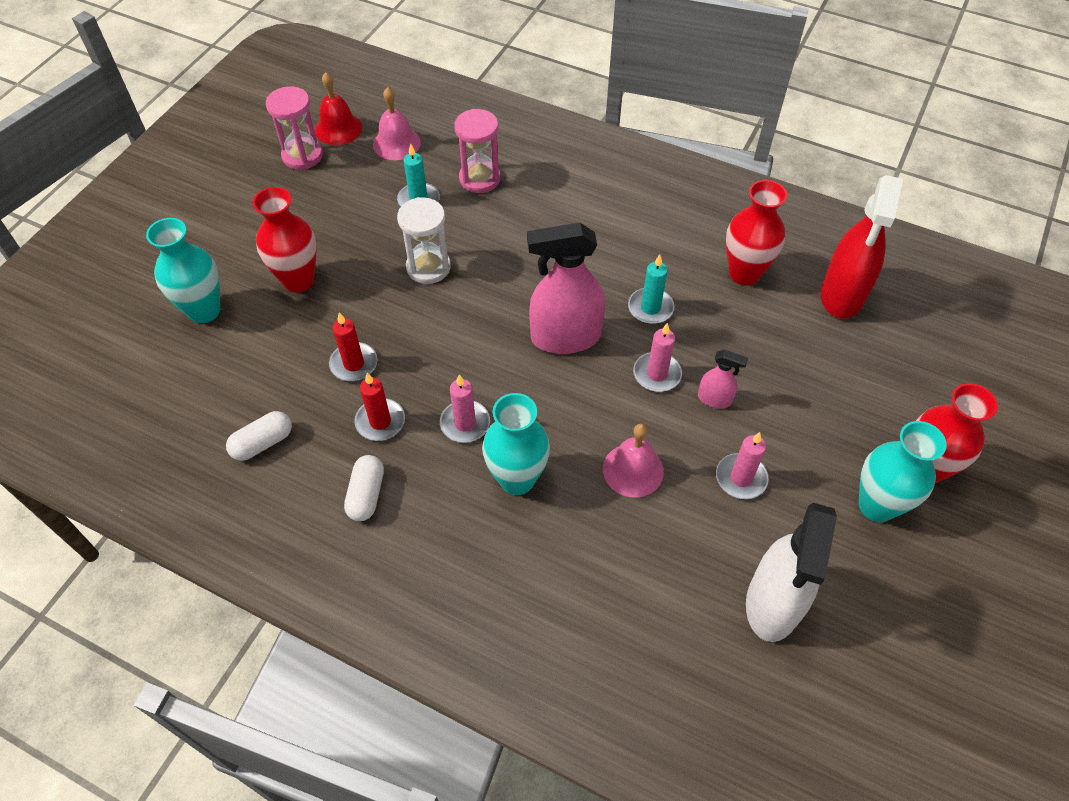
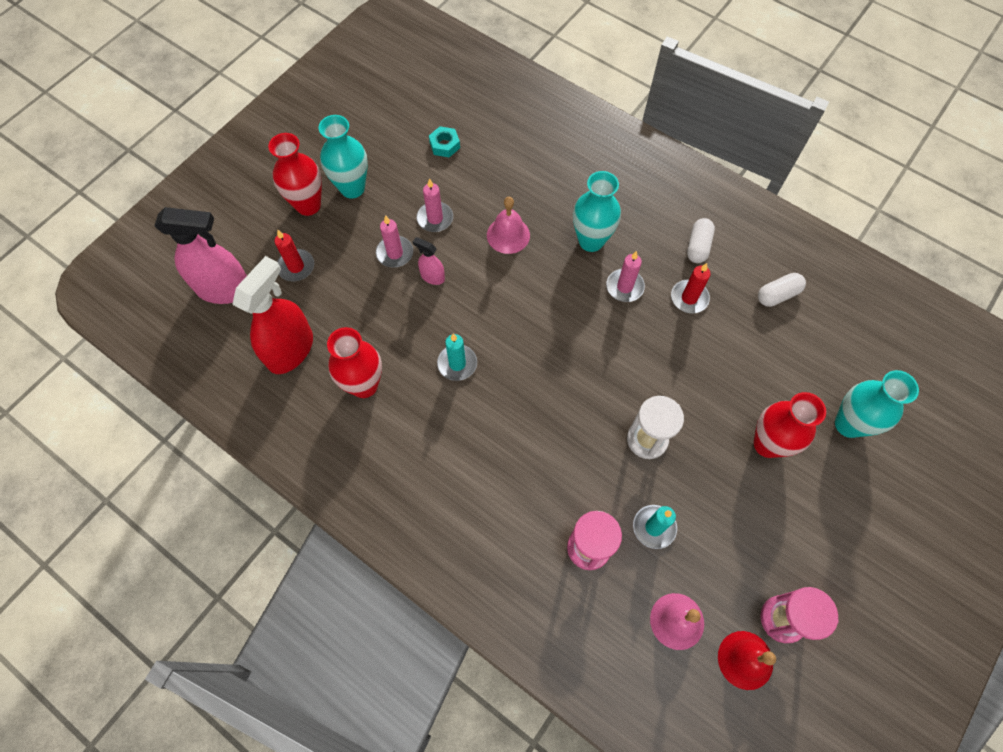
camera: 170 degrees left, 10 degrees up
(354, 364) = (712, 350): red candle -> red candle (296, 267)
(565, 337) = (535, 347): pink spray bottle -> pink spray bottle (224, 289)
(657, 374) = (470, 303): pink candle -> pink candle (395, 253)
(772, 604) = (444, 145): white spray bottle -> turquoise nut

